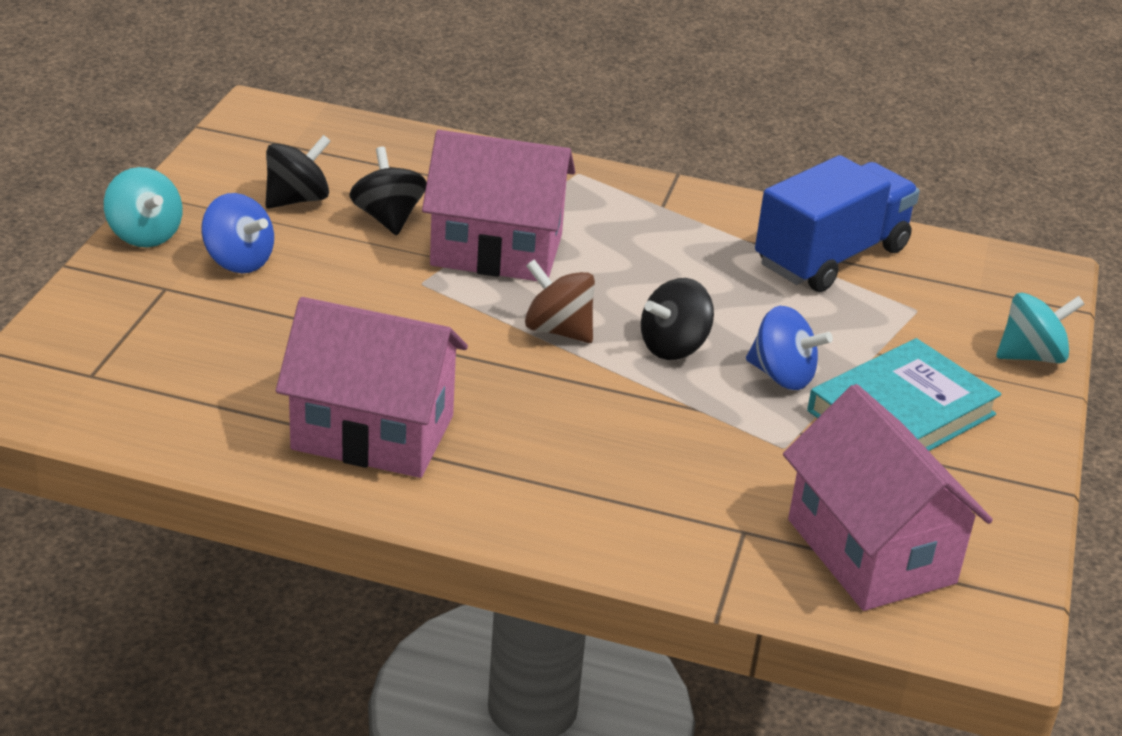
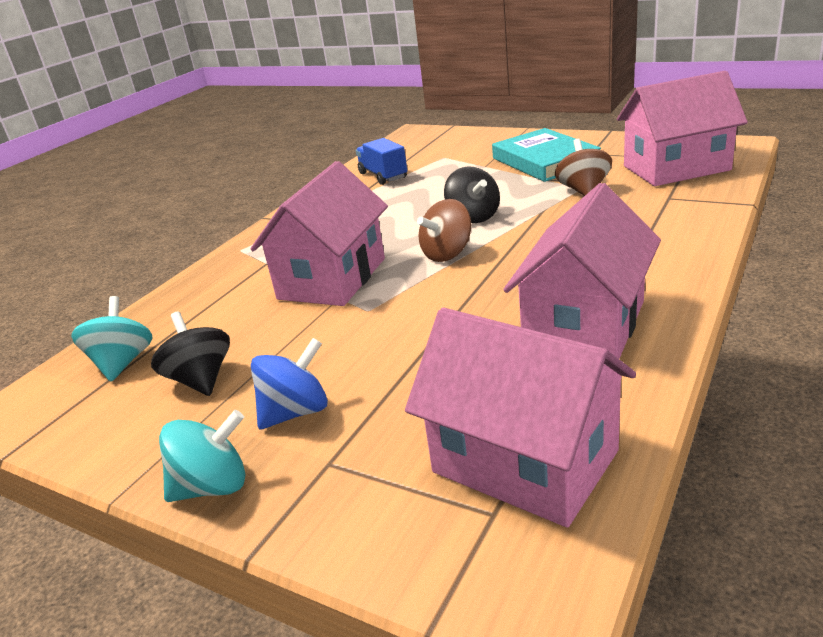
camera: 70 degrees left, 5 degrees down
(150, 390) = (525, 461): none -> pink house
(388, 218) = (260, 328): black spinning top -> none
(771, 448) = (583, 190): none -> brown spinning top
(782, 376) = (508, 188): blue spinning top -> none
(831, 257) = (383, 175): blue truck -> blue truck, size x0.58
(1031, 356) = (492, 135): turquoise spinning top -> turquoise spinning top (122, 363)

